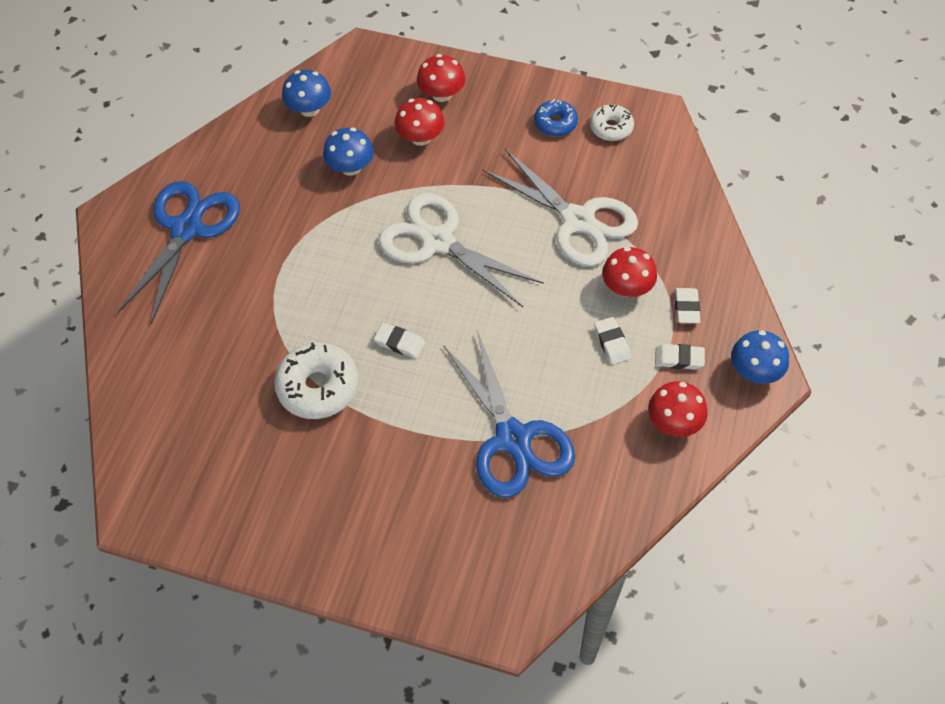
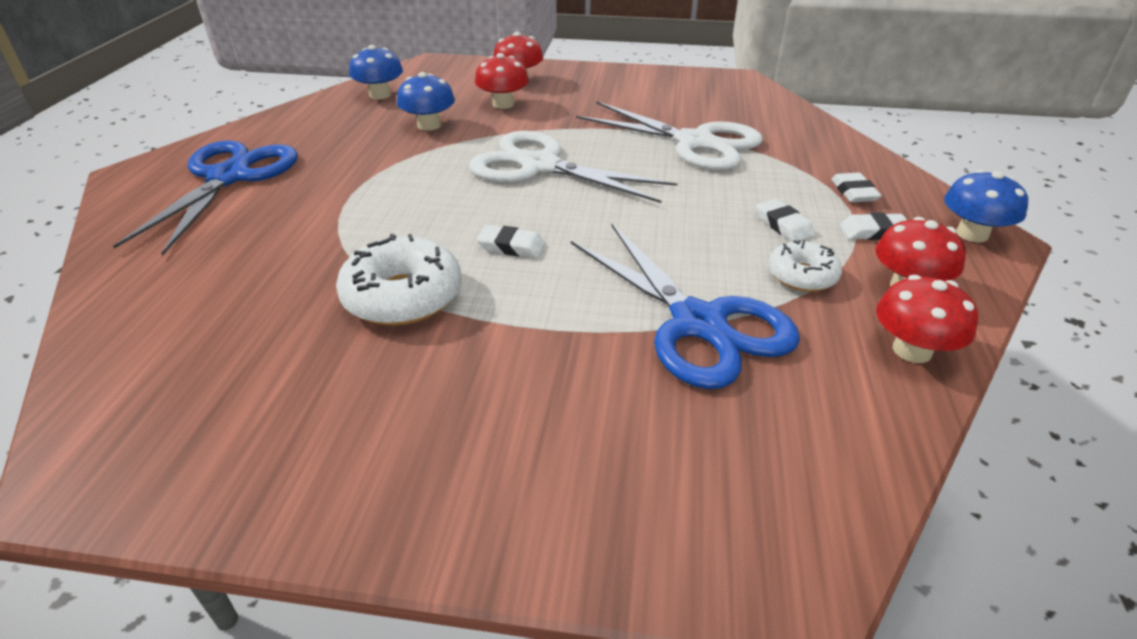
camera: 10 degrees left, 20 degrees down
(555, 123) = (641, 89): blue donut -> none
(611, 128) = (698, 88): white donut -> white donut (802, 276)
(627, 287) = (775, 183): red mushroom -> red mushroom (912, 350)

